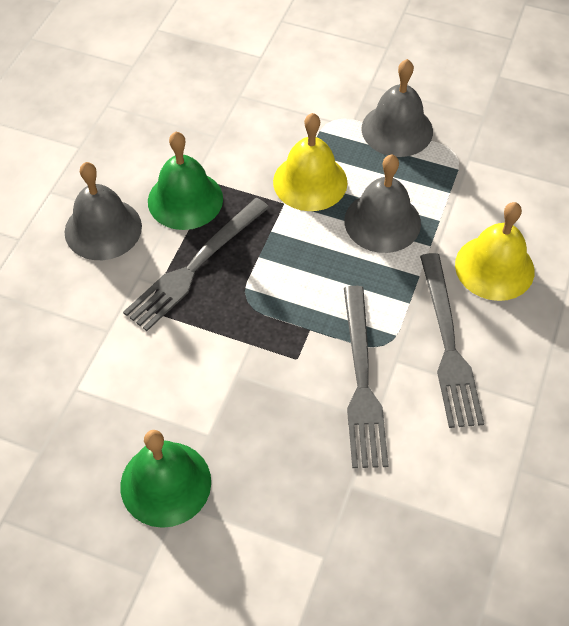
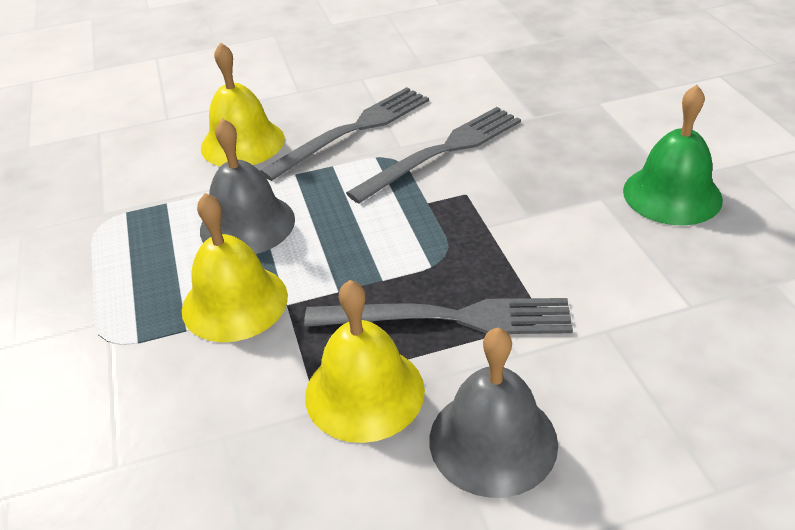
camera: 125 degrees left, 15 degrees down
(185, 199) = (364, 392): green bell -> yellow bell
(397, 129) = (90, 280): grey bell -> none

